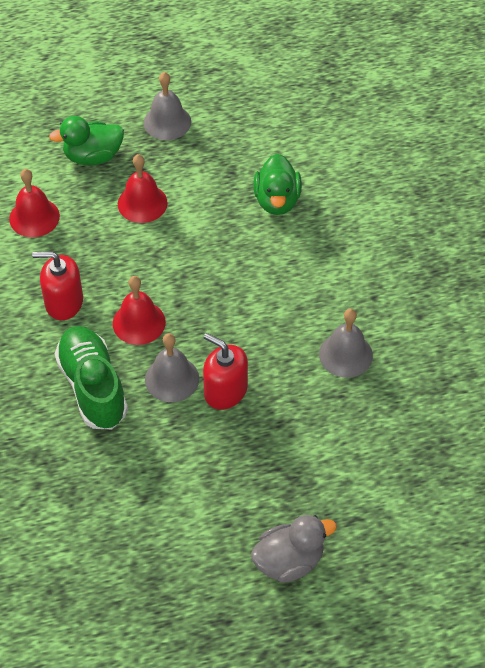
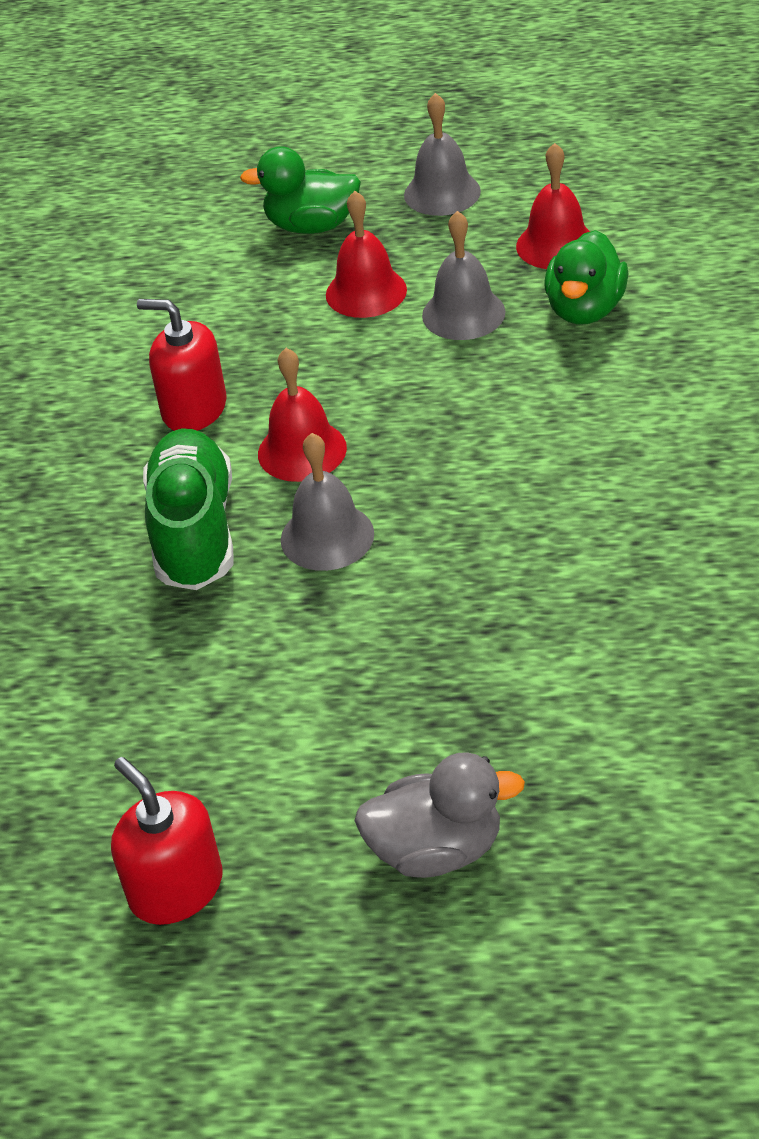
camera: 20 degrees right, 10 degrees down
(34, 217) = (193, 294): red bell -> red bell (556, 245)
(225, 391) = (411, 565): red soap dispenser -> red soap dispenser (176, 888)
(345, 354) = (637, 539): grey bell -> grey bell (463, 313)

